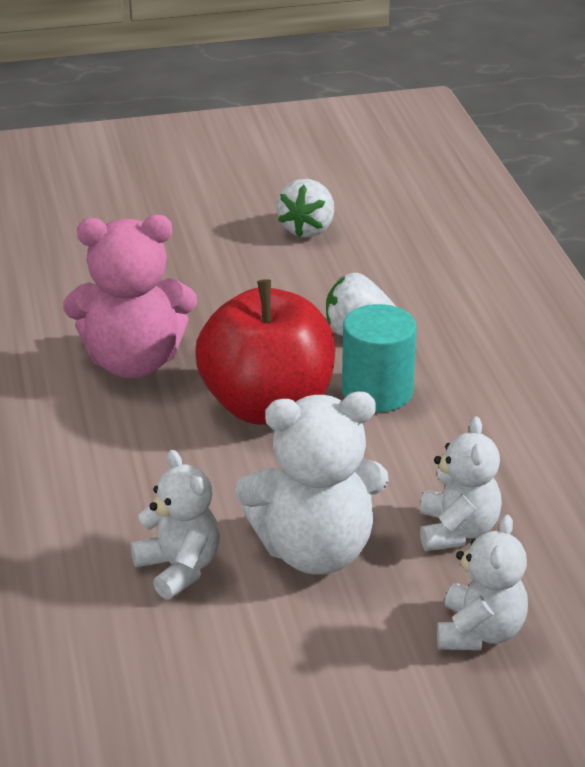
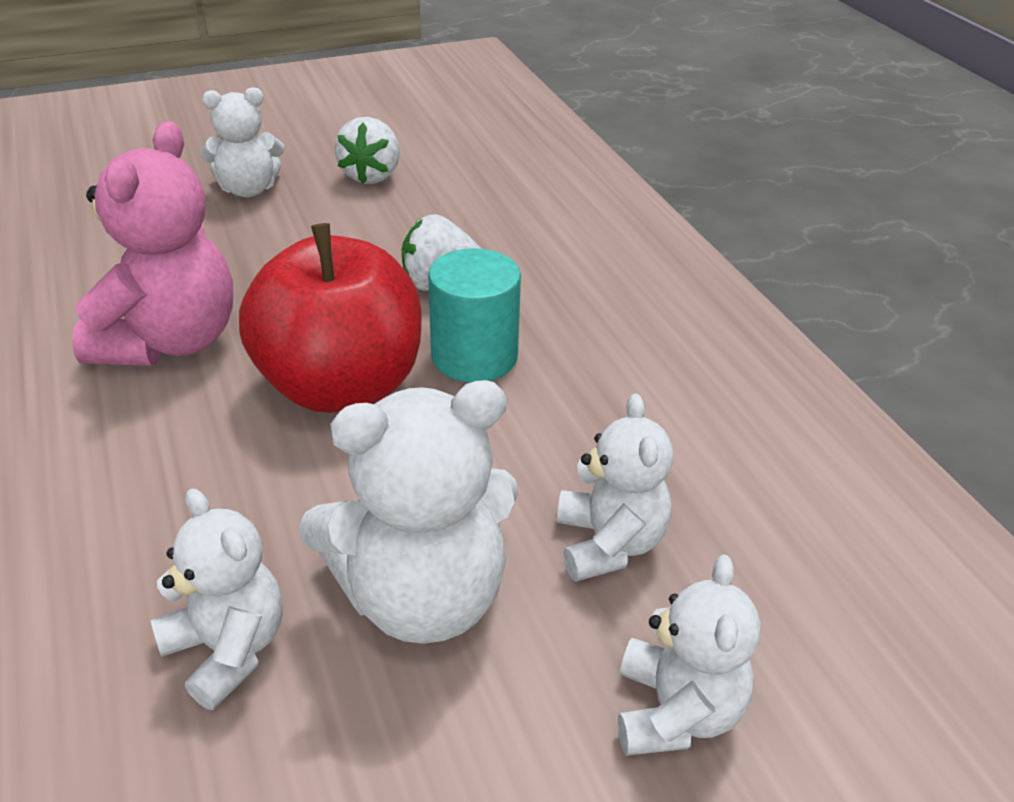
camera: 10 degrees left, 5 degrees up
(133, 362) = (170, 341): pink teddy bear -> pink teddy bear turned 60 degrees counterclockwise
(197, 236) = (248, 189): none -> white teddy bear

